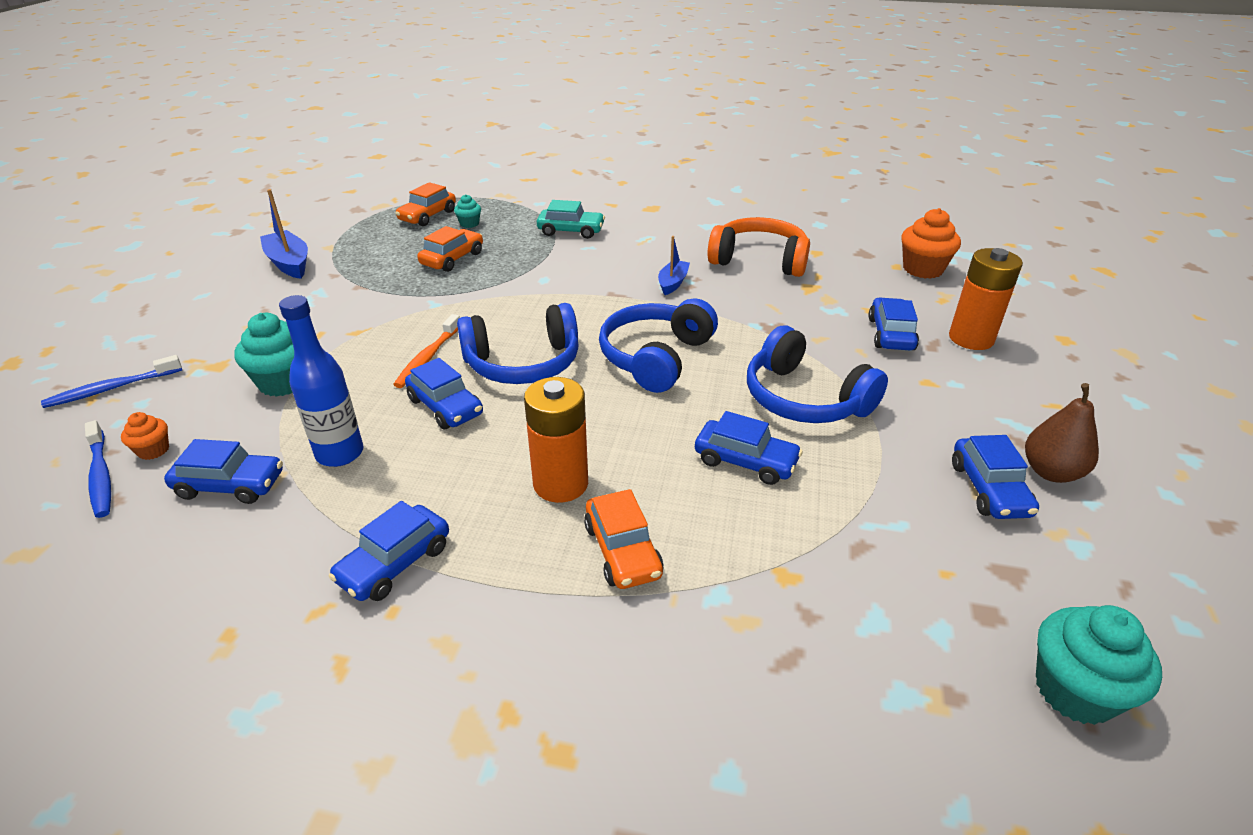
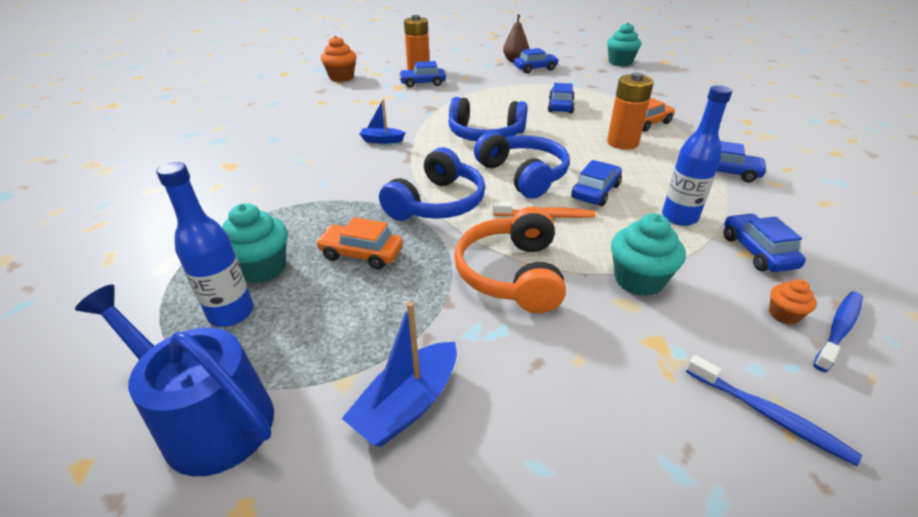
camera: 105 degrees left, 0 degrees up
(346, 214) = (209, 418): none -> blue watering can
(428, 216) = (231, 313): orange car -> blue bottle
(469, 224) = (262, 268): turquoise cupcake -> turquoise cupcake, size x1.88
(571, 231) = (285, 197): turquoise car -> none
(759, 260) = (337, 117): orange headphones -> orange headphones (512, 274)
(804, 398) = (498, 98): blue headphones -> blue headphones (437, 203)

